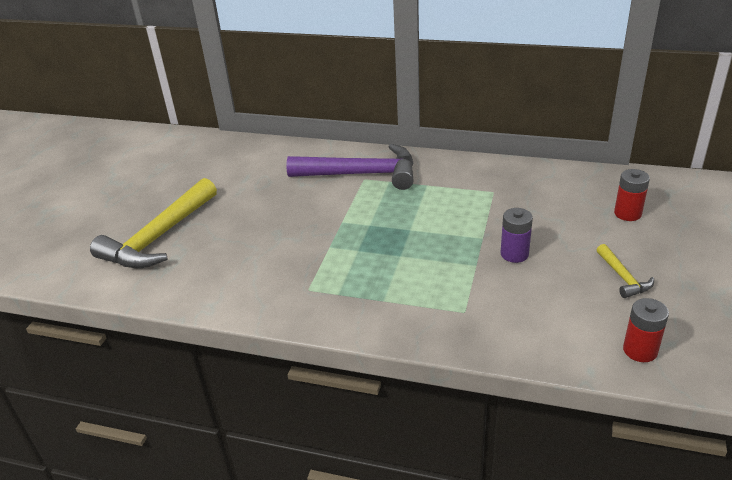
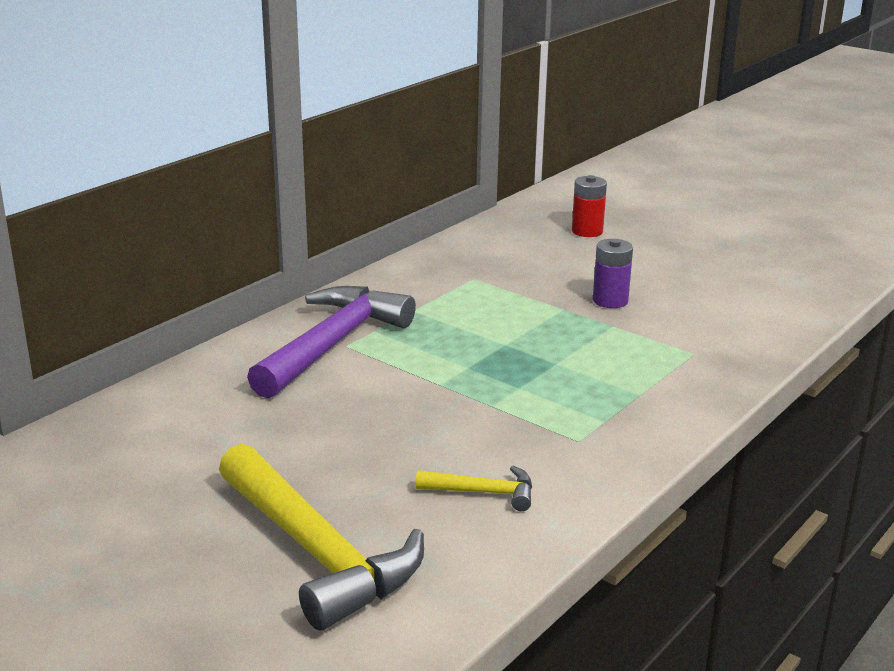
camera: 70 degrees left, 10 degrees down
(623, 277) = (691, 265): yellow hammer -> yellow hammer (483, 492)
(640, 350) = (803, 290): red battery -> none

